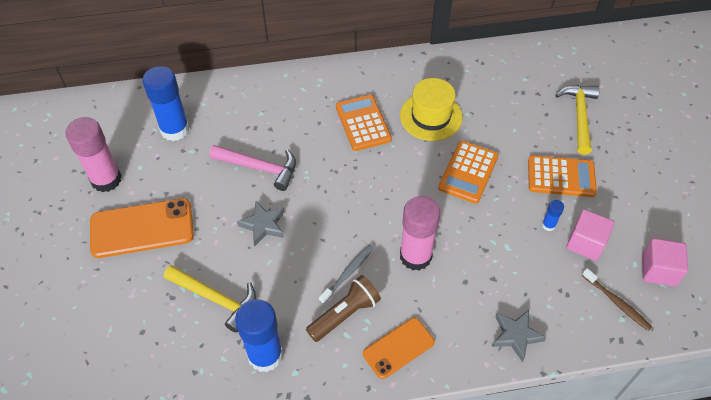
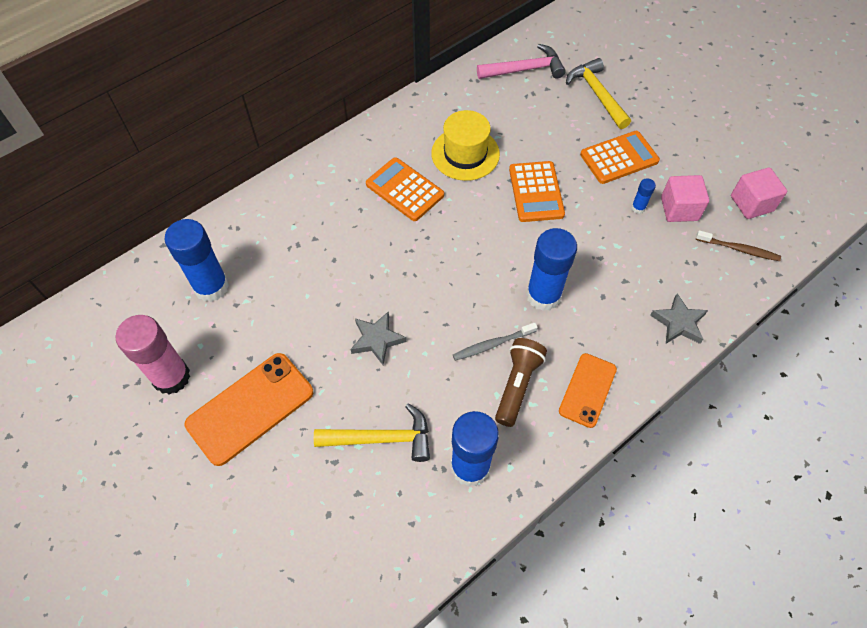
camera: 30 degrees left, 5 degrees up
(260, 168) = (332, 283): pink hammer -> pink hammer (525, 69)
(348, 273) = (493, 344): grey toothbrush -> grey toothbrush turned 120 degrees counterclockwise
(415, 256) = (543, 295): pink glue stick -> blue glue stick

